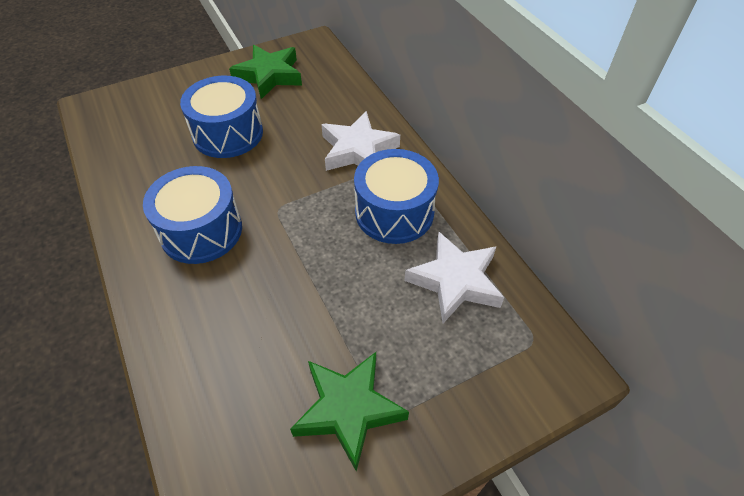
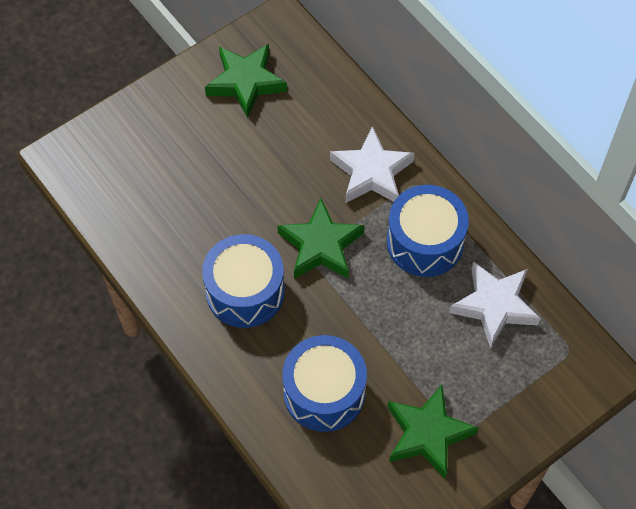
camera: 10 degrees left, 10 degrees up
(228, 133) = (228, 171): blue drum -> blue drum (324, 392)
(290, 202) = (321, 245): none -> green star

